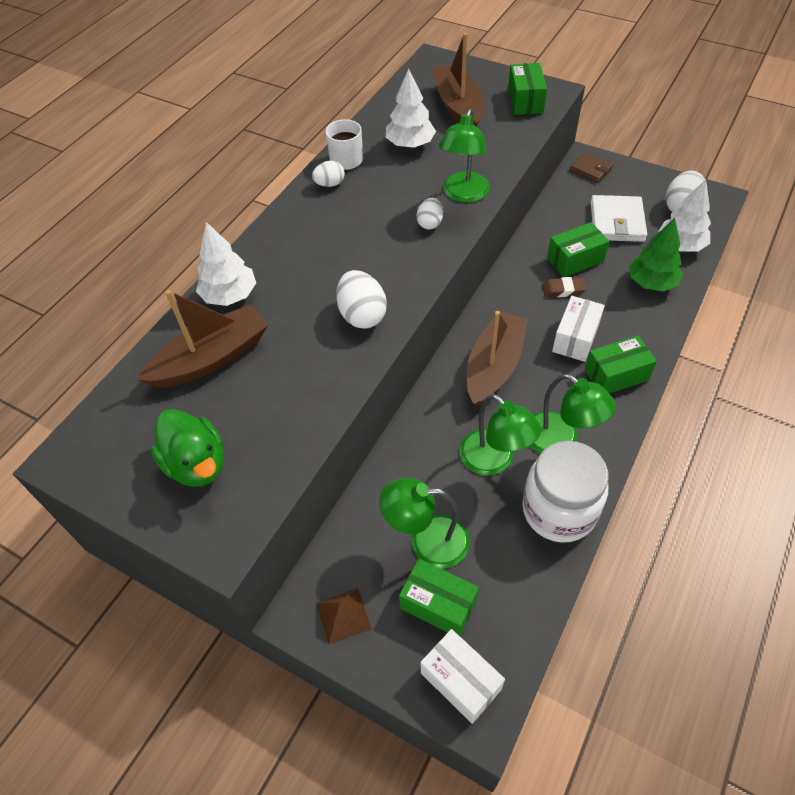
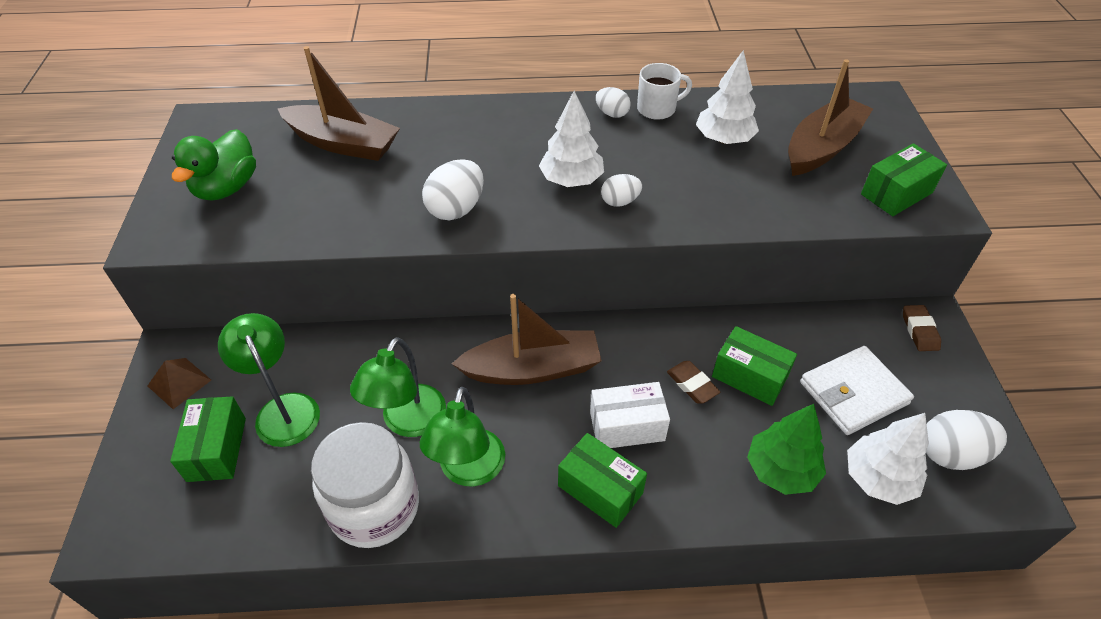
camera: 55 degrees right, 5 degrees down
(230, 295) = (421, 120): white tree -> white tree (571, 180)
(460, 681) = (140, 504): white box -> none
(463, 194) = (687, 208): green lamp -> none
(591, 169) = (919, 330): brown wallet -> brown eraser

